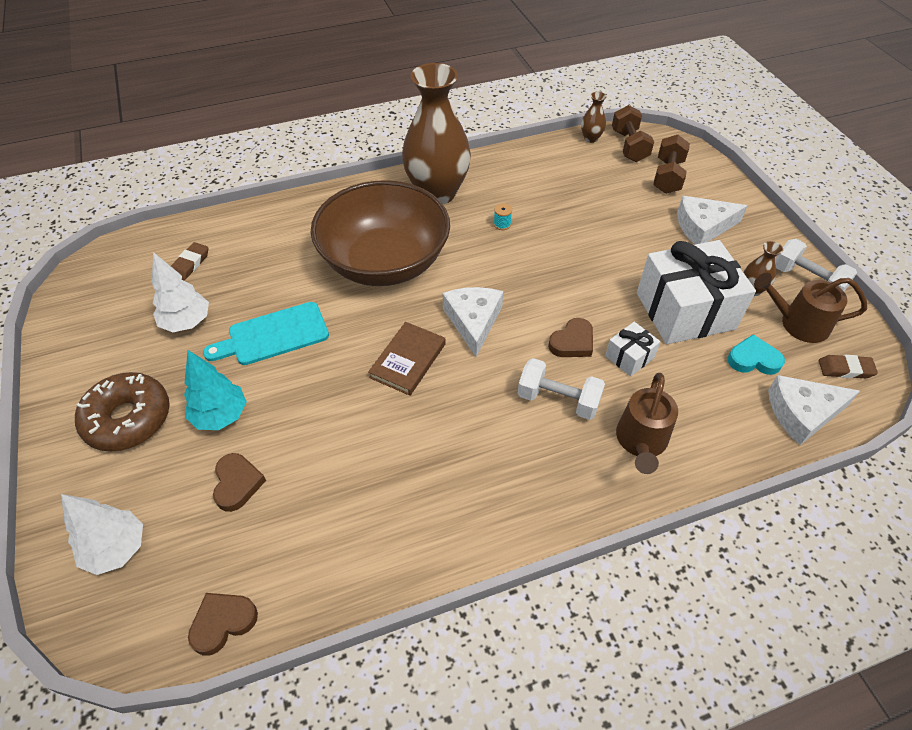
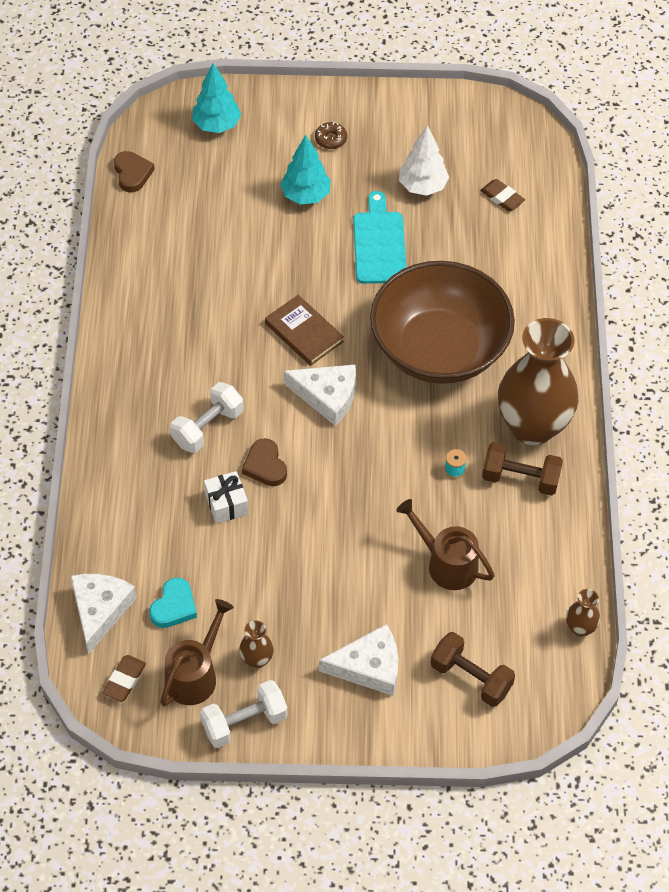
camera: 110 degrees right, 5 degrees up
(117, 549) = (217, 125): white tree -> turquoise tree
(128, 419) = (331, 139): brown donut -> brown donut, size x0.44
(237, 484) = (236, 196): brown heart -> none
(629, 146) = (548, 665): brown dumbbell -> brown dumbbell (520, 479)
(641, 442) = (137, 469): brown watering can -> brown watering can (446, 563)
(685, 311) = (258, 581): white gift -> none
(703, 227) = (369, 667): white cheese -> white cheese turned 75 degrees clockwise

